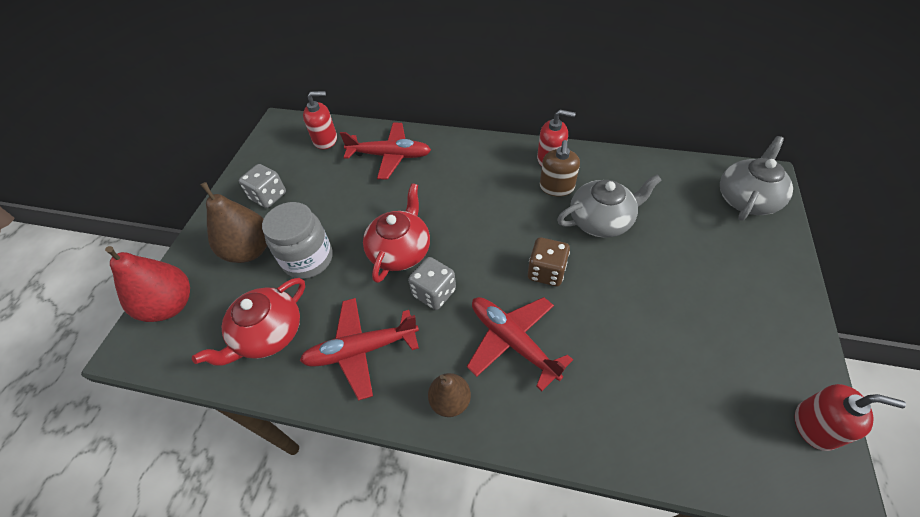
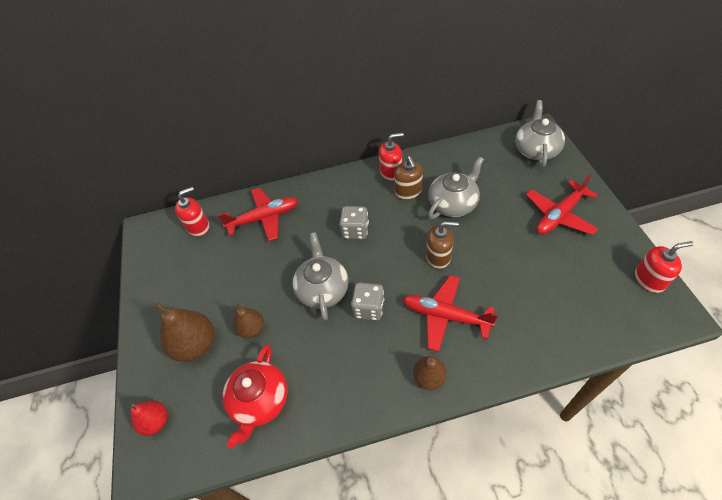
camera: 25 degrees left, 0 degrees up
(170, 305) = (156, 422): red pear -> red pear, size x0.60
(268, 196) = (180, 294): grey dice -> grey dice (355, 231)
(308, 259) = (252, 329): grey jar -> brown pear
(361, 349) = (341, 375): red plane -> red plane (559, 215)
(400, 250) = (322, 289): red teapot -> grey teapot
(546, 272) = (438, 256): brown dice -> brown soap dispenser

